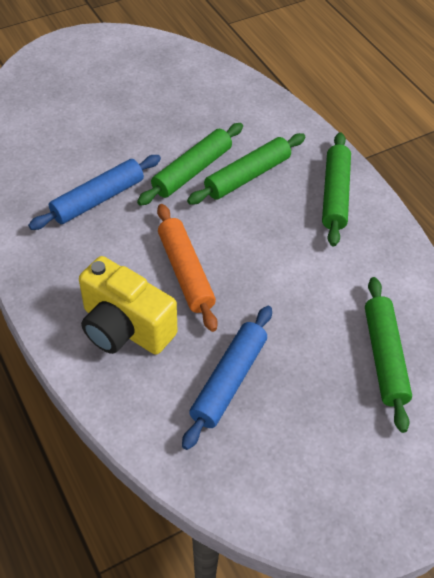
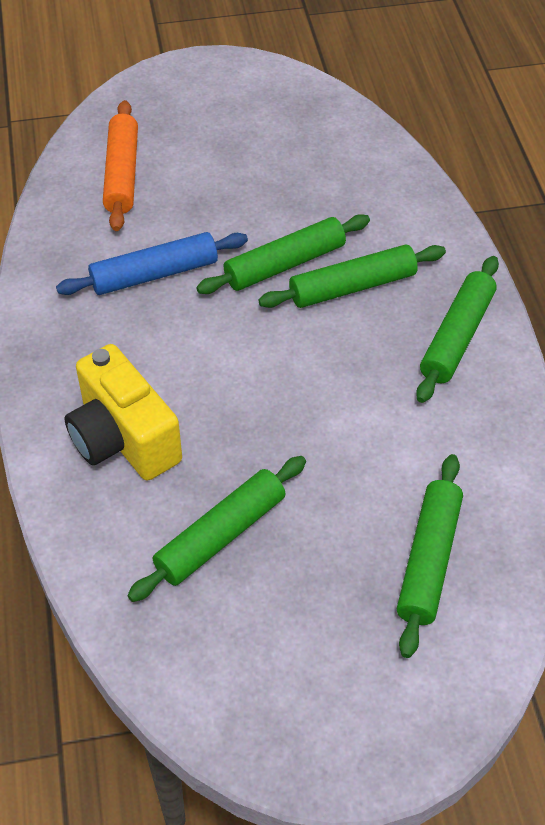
camera: 20 degrees right, 0 degrees up
(185, 272) = (223, 390): orange rolling pin -> orange rolling pin (122, 174)
(228, 380) = (220, 535): blue rolling pin -> green rolling pin

